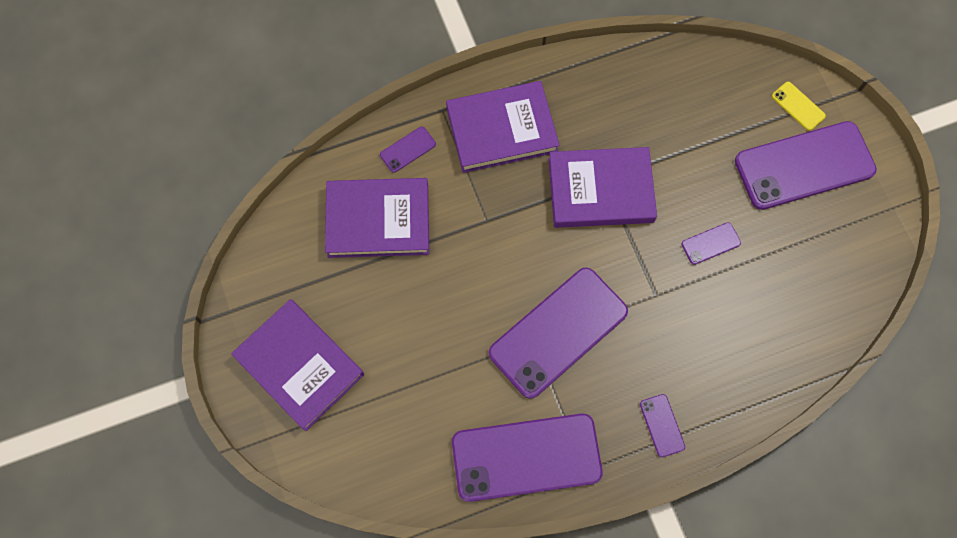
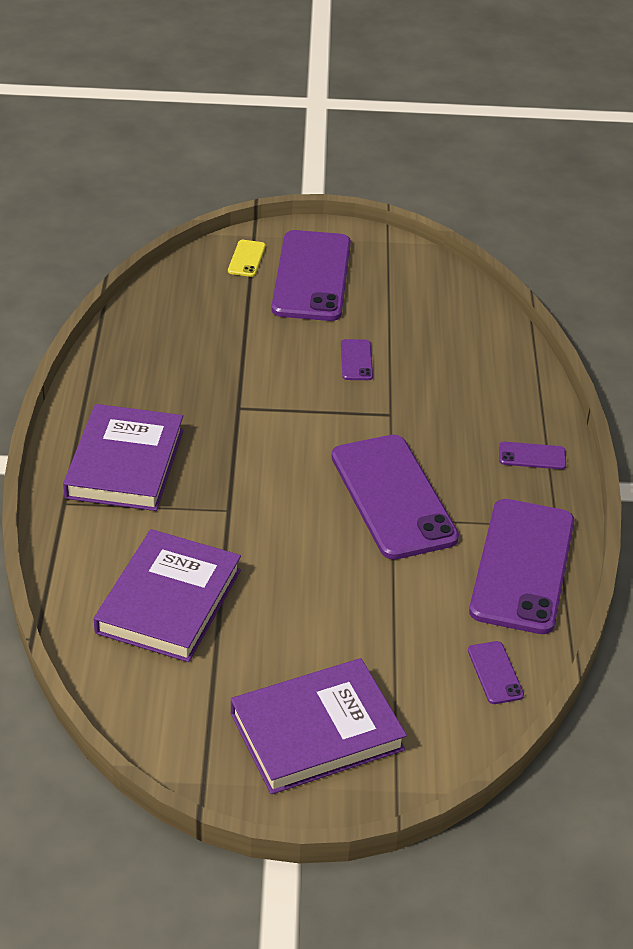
camera: 70 degrees left, 30 degrees down
(408, 149) = (94, 547): purple phone -> purple phone (495, 673)
(600, 190) = (249, 414): purple book -> none
(798, 106) = (246, 259): yellow phone -> yellow phone turned 60 degrees counterclockwise

